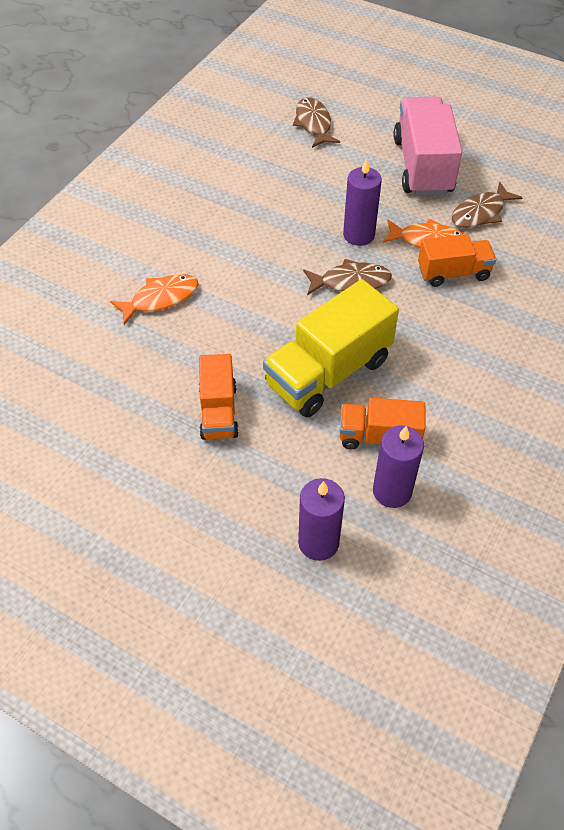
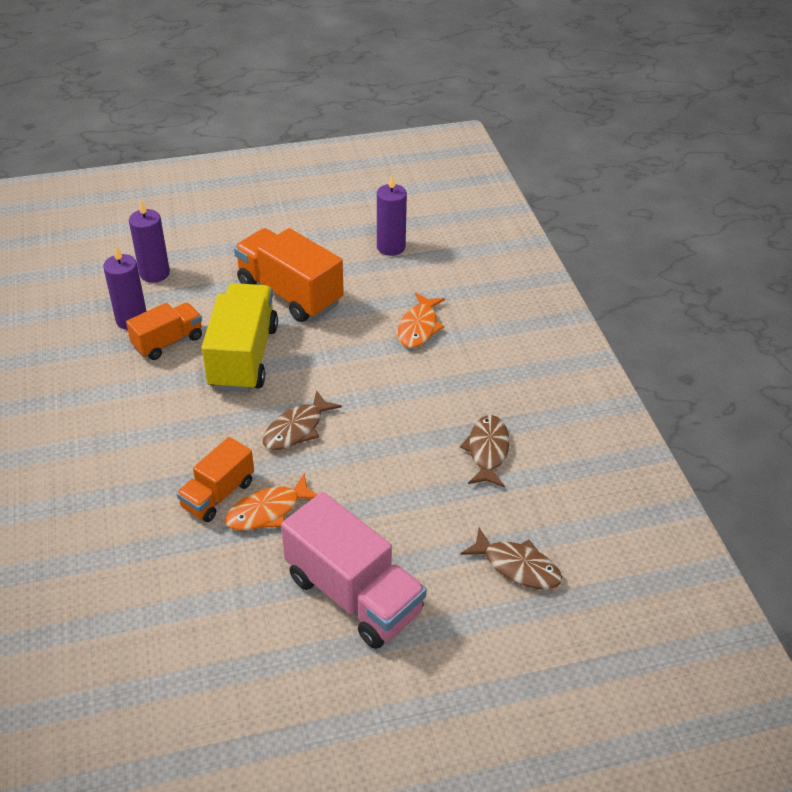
camera: 135 degrees right, 10 degrees down
(218, 411) = (290, 293): orange truck -> orange truck, size x1.70
(359, 235) = (335, 474): purple candle -> purple candle (391, 247)
(480, 213) = (245, 577): brown fish -> brown fish (487, 451)

